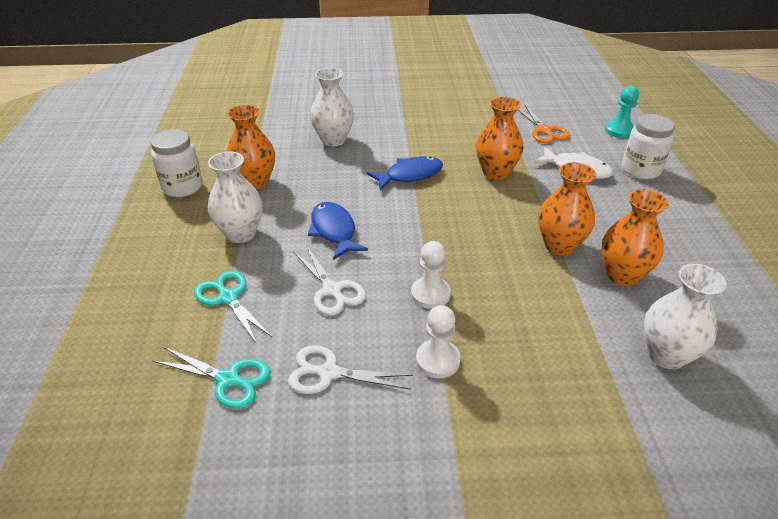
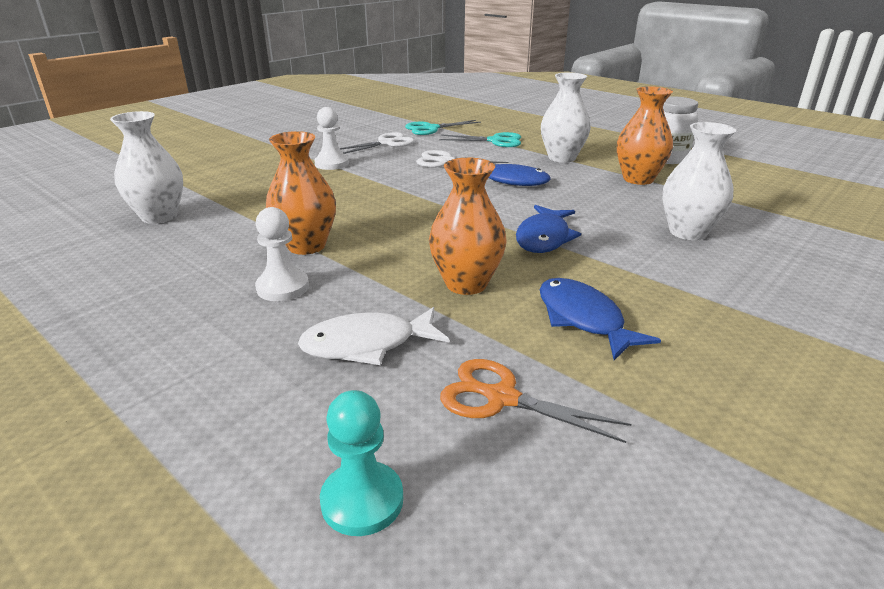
camera: 135 degrees right, 10 degrees down
(430, 294) = (379, 181): white pawn -> white pawn (283, 287)
(470, 135) = (583, 319): none -> blue fish
(622, 275) = (222, 249): orange vase -> none
(640, 170) = (257, 401): white jar -> none

